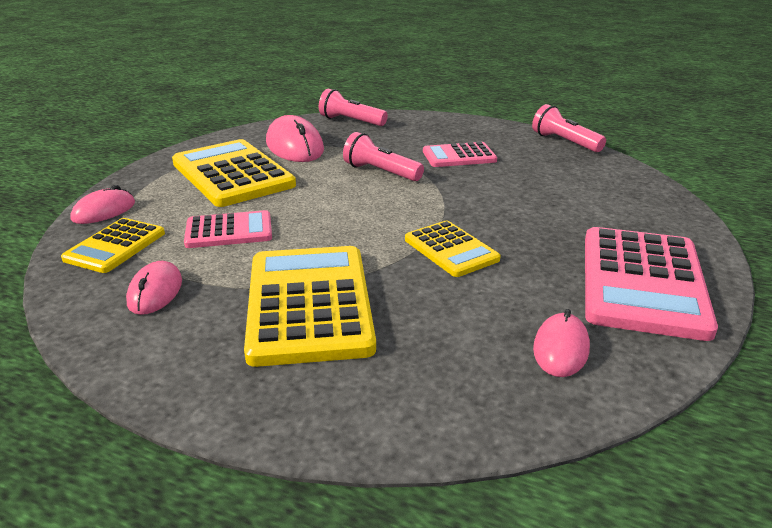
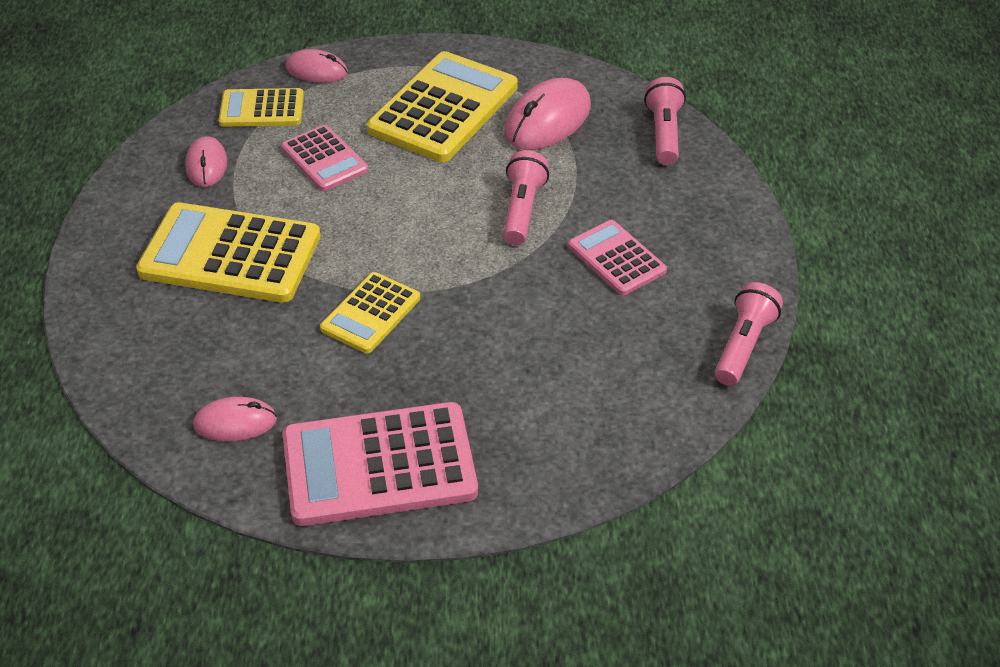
camera: 65 degrees right, 15 degrees up
(155, 292) = (206, 165): pink mouse -> pink mouse turned 75 degrees counterclockwise
(309, 304) = (230, 255): yellow calculator -> yellow calculator turned 135 degrees counterclockwise

